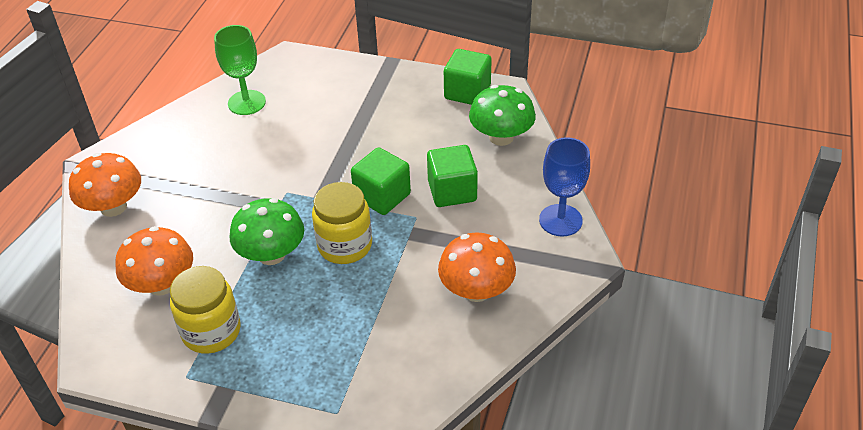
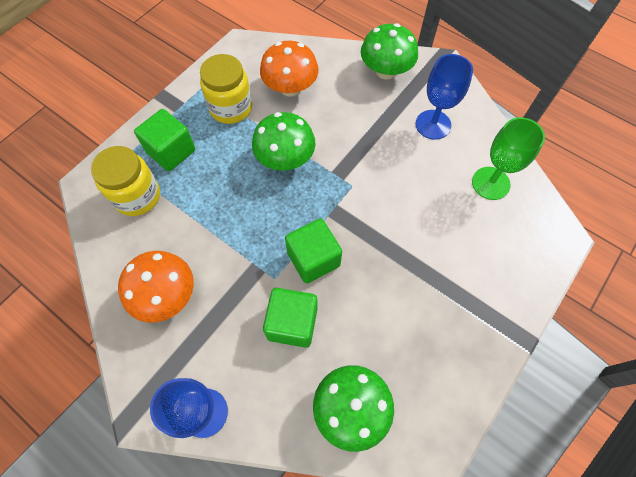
camera: 110 degrees right, 20 degrees up
(113, 207) = (386, 71): orange mushroom -> green mushroom
(185, 153) = (433, 124): none -> blue goblet
(345, 245) = (268, 212): yellow jar -> yellow jar (137, 196)
(467, 92) = (442, 404): green cube -> green cube (171, 151)

